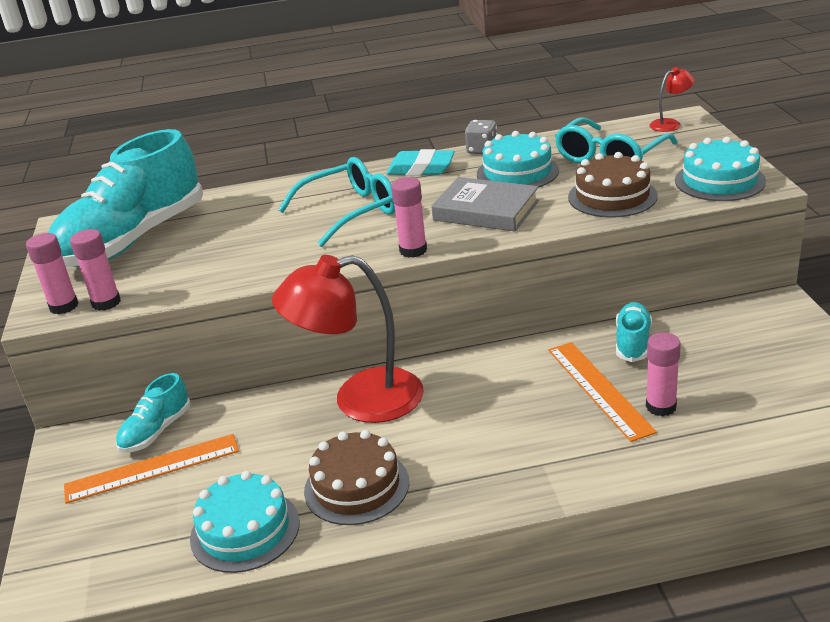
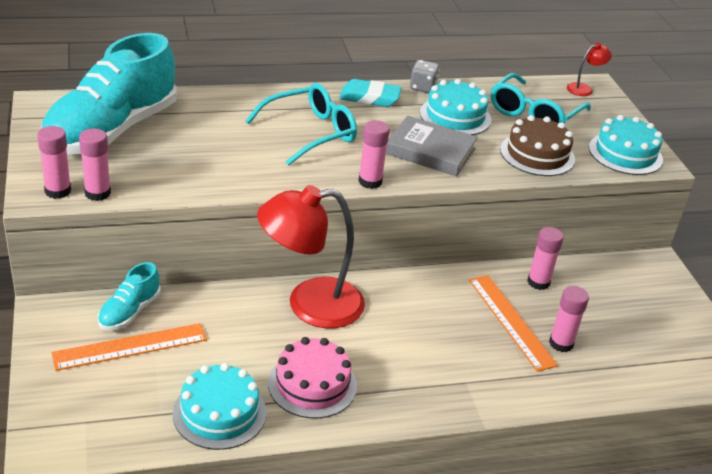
camera: 10 degrees left, 5 degrees up
(356, 486) = (312, 384): brown cake -> pink cake
(633, 342) = (538, 282): turquoise shoe -> pink glue stick

